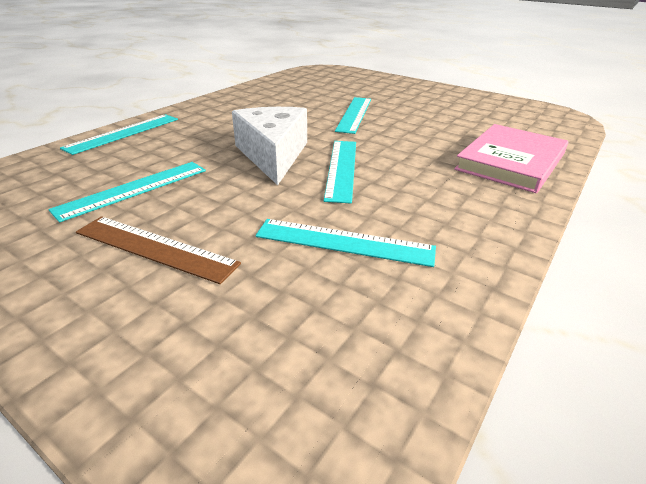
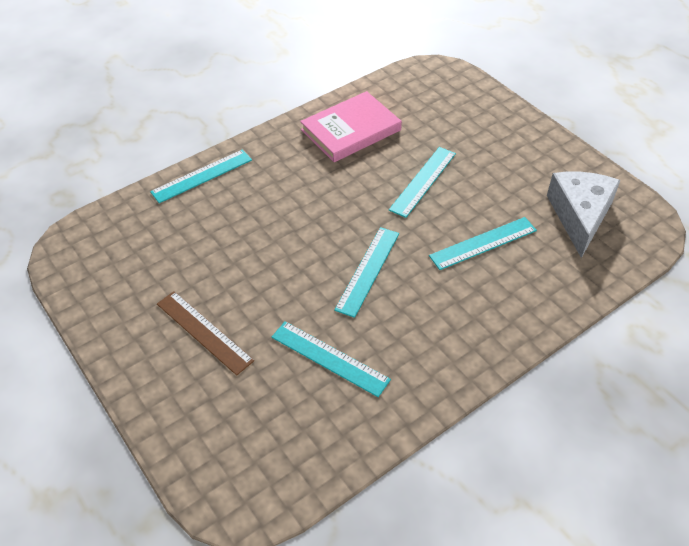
camera: 20 degrees right, 15 degrees up
(134, 189) = (199, 262): turquoise ruler -> turquoise ruler (483, 243)
(273, 155) = (318, 237): white cheese -> white cheese (579, 216)
(511, 162) = (526, 294): pink book -> pink book (351, 130)

